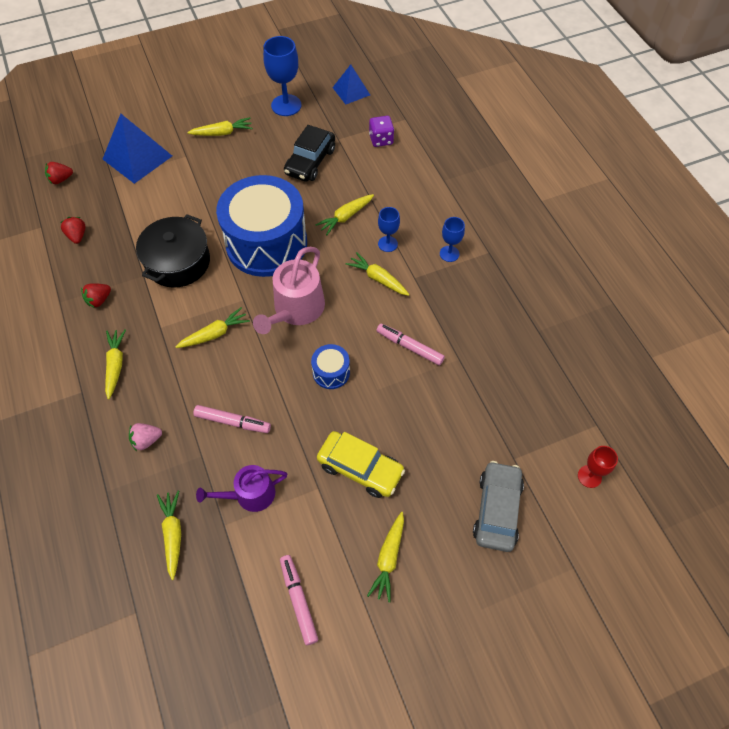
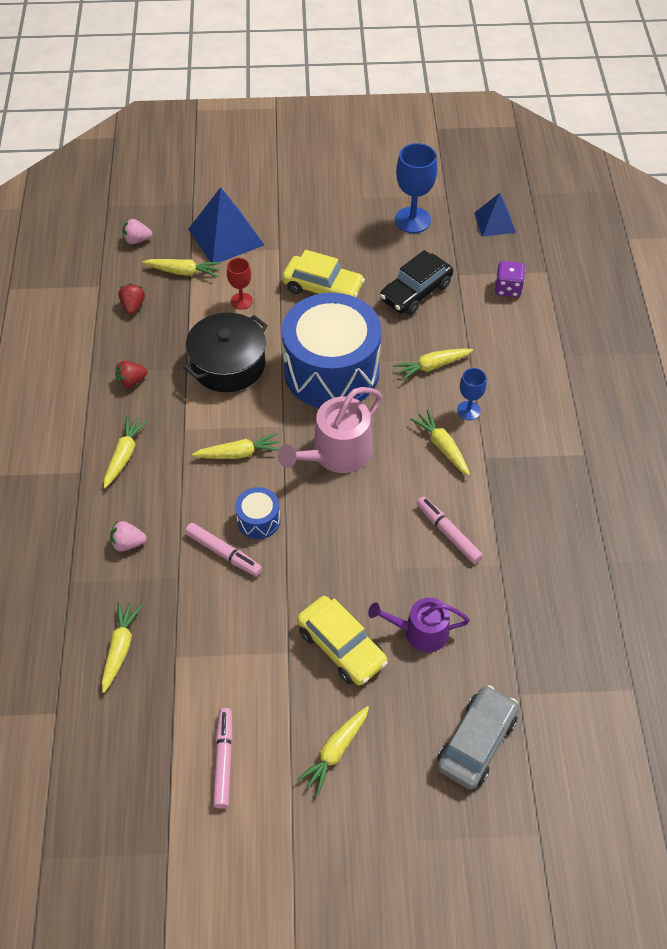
camera: 20 degrees right, 5 degrees down
(61, 179) = (137, 240): red strawberry -> pink strawberry
(222, 133) = (328, 233): yellow carrot -> yellow carrot (183, 272)
(234, 178) = (323, 288): none -> yellow car
(250, 494) = (213, 634): purple watering can -> purple watering can (420, 632)
(331, 372) = (349, 534): blue drum -> blue drum (258, 520)
(449, 254) = (536, 442): blue goblet -> none
(589, 476) = (600, 743): red goblet -> red goblet (241, 301)

